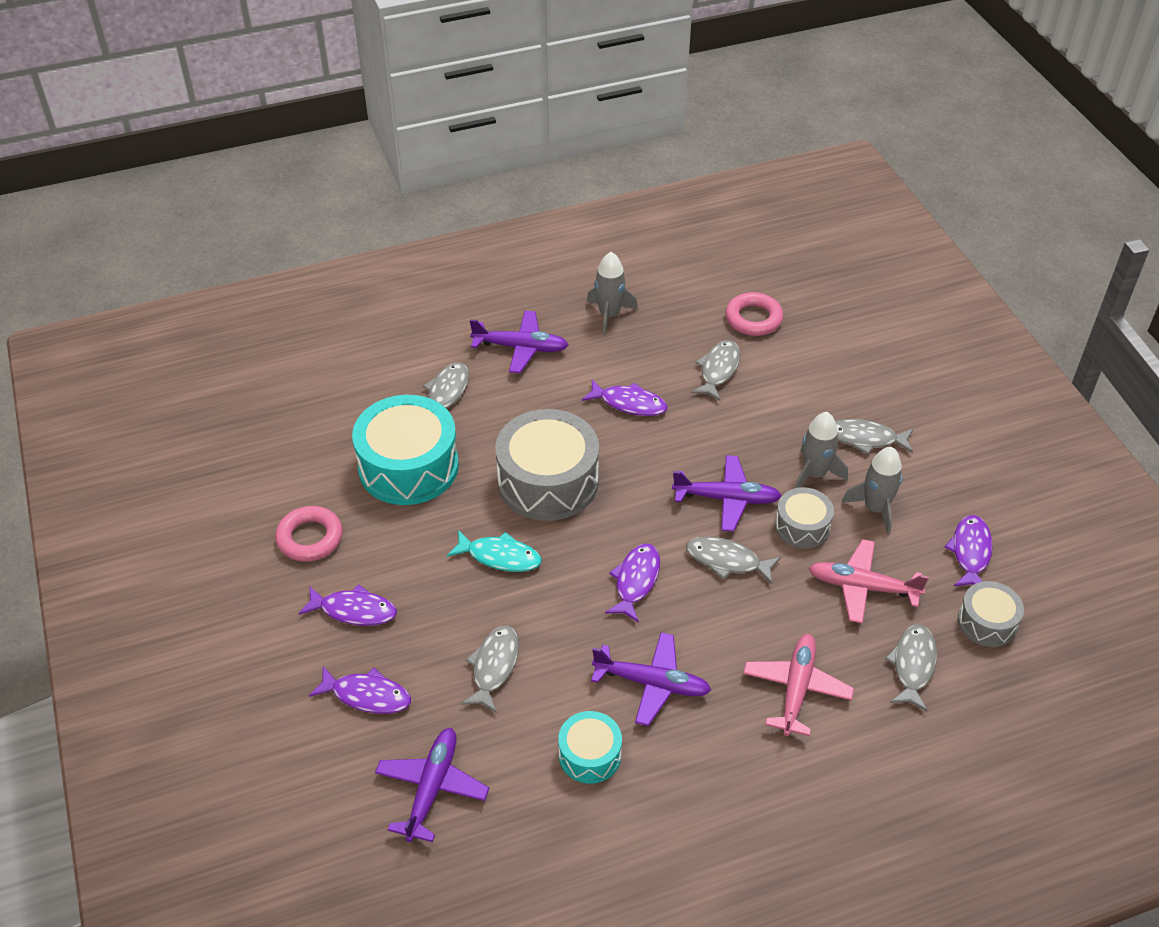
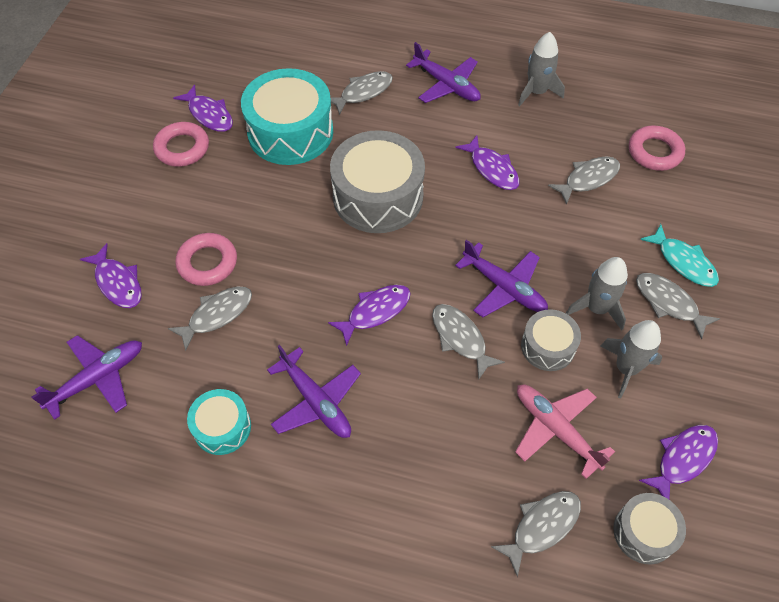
camera: 35 degrees right, 10 degrees up
(354, 610) = (163, 216): purple fish -> purple fish (209, 114)
(440, 627) = (207, 263): none -> pink ring
(499, 556) = (293, 234): turquoise fish -> turquoise fish (683, 262)
(796, 689) = (424, 481): pink plane -> none

